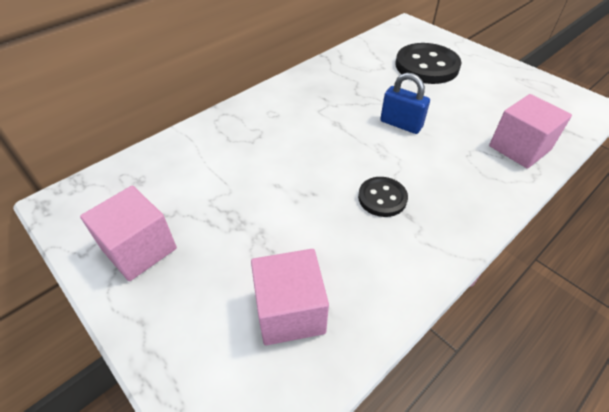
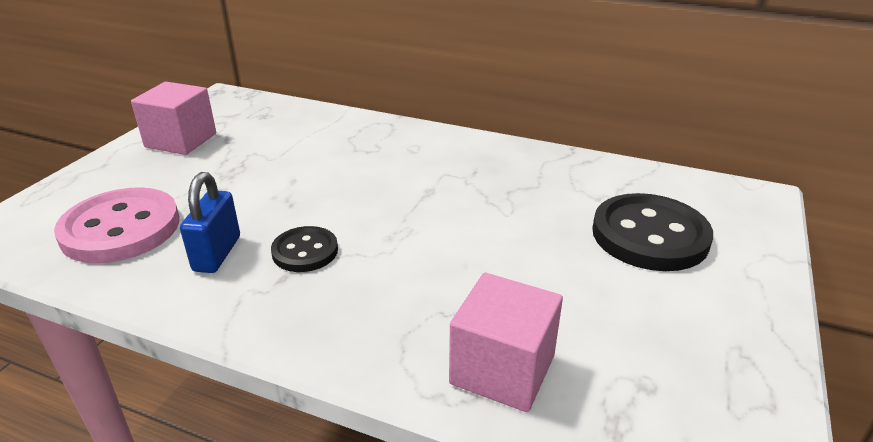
camera: 65 degrees right, 15 degrees down
(290, 311) = (121, 229): pink cube -> pink button
(401, 124) = (468, 238): blue padlock -> blue padlock (217, 254)

